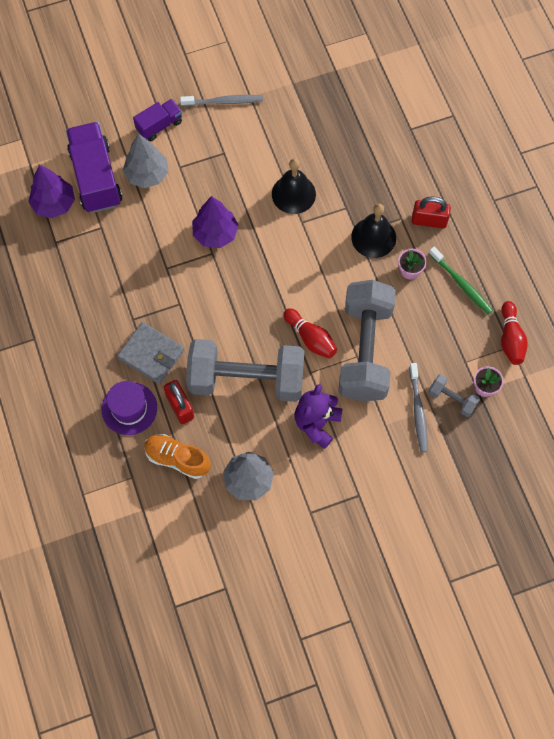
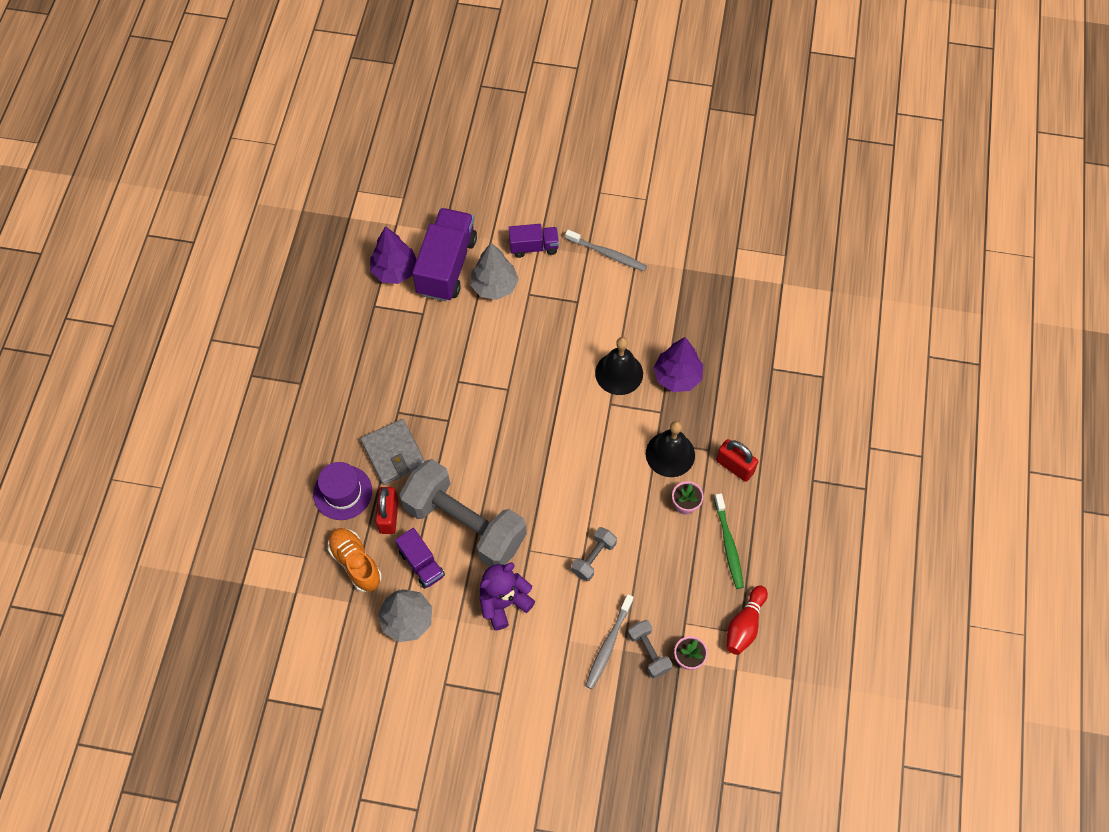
camera: 30 degrees right, 5 degrees down
(215, 233) = (522, 372): purple tree -> purple tree (677, 376)
(231, 430) = (421, 564): none -> purple truck
(310, 338) = (549, 518): red bowling pin -> none
(365, 350) = (593, 558): grey dumbbell -> grey dumbbell, size x0.42

